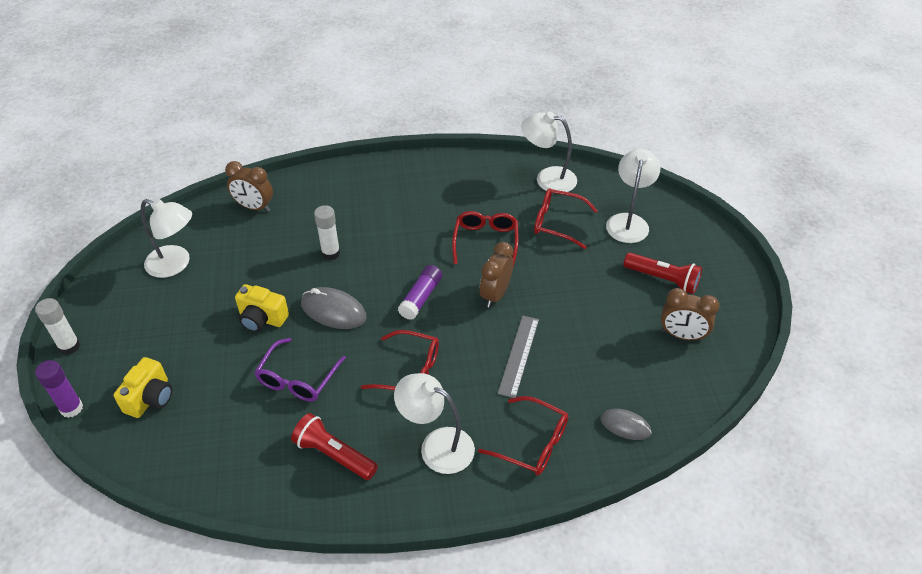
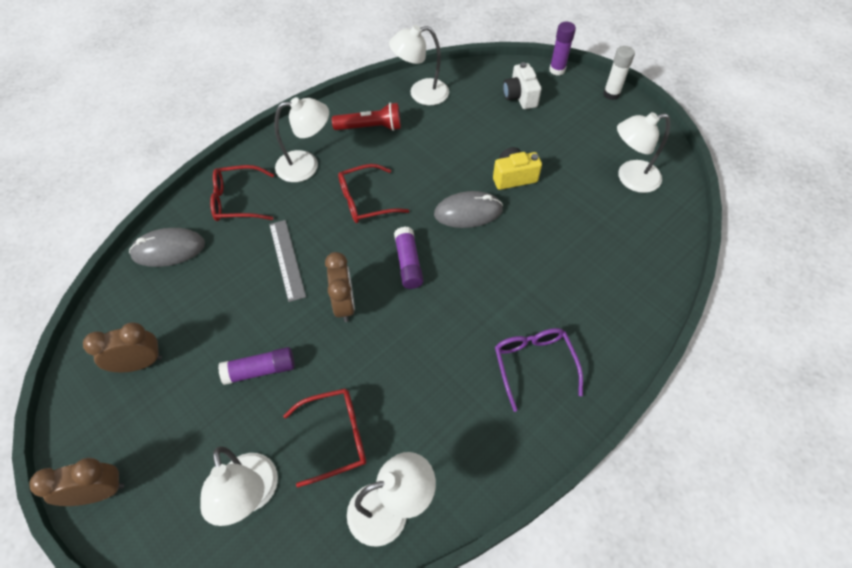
camera: 145 degrees right, 10 degrees up
(150, 398) = (520, 97): yellow camera -> white camera
(239, 469) = (421, 93): none -> white lamp
(254, 207) = (645, 264): brown clock -> brown clock (99, 492)
(297, 379) = (441, 154): purple glasses -> purple glasses (534, 364)
(331, 253) = (526, 259): white glue stick -> none
(485, 241) = (396, 361): red glasses -> none
(587, 284) = (260, 370): none -> purple glue stick
(625, 425) = (168, 250): grey mouse -> grey mouse, size x1.57
(663, 279) = (179, 425): red flashlight -> none

